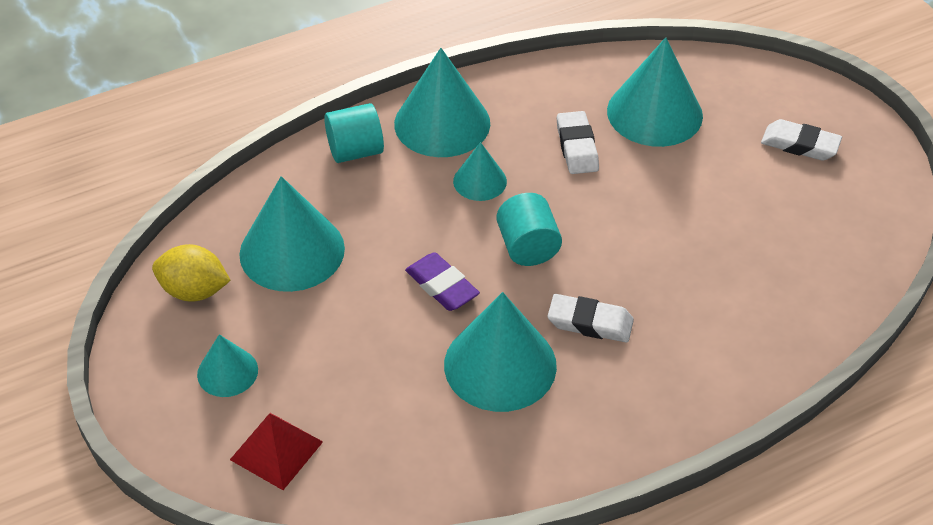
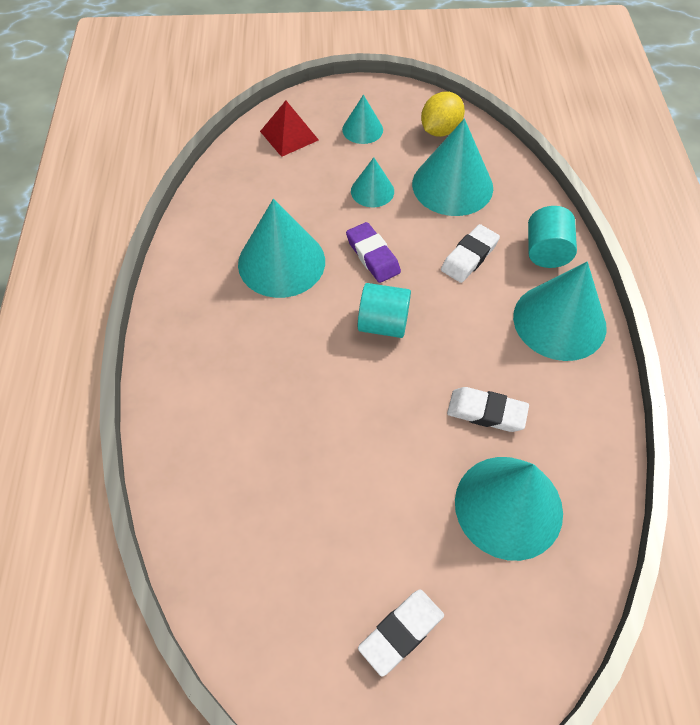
camera: 115 degrees right, 10 degrees up
(442, 286) = (373, 256): purple eraser -> purple eraser turned 75 degrees clockwise
(480, 181) = (474, 321): turquoise cone -> turquoise cone (372, 191)
(590, 322) = (285, 331): white eraser -> white eraser (469, 257)

